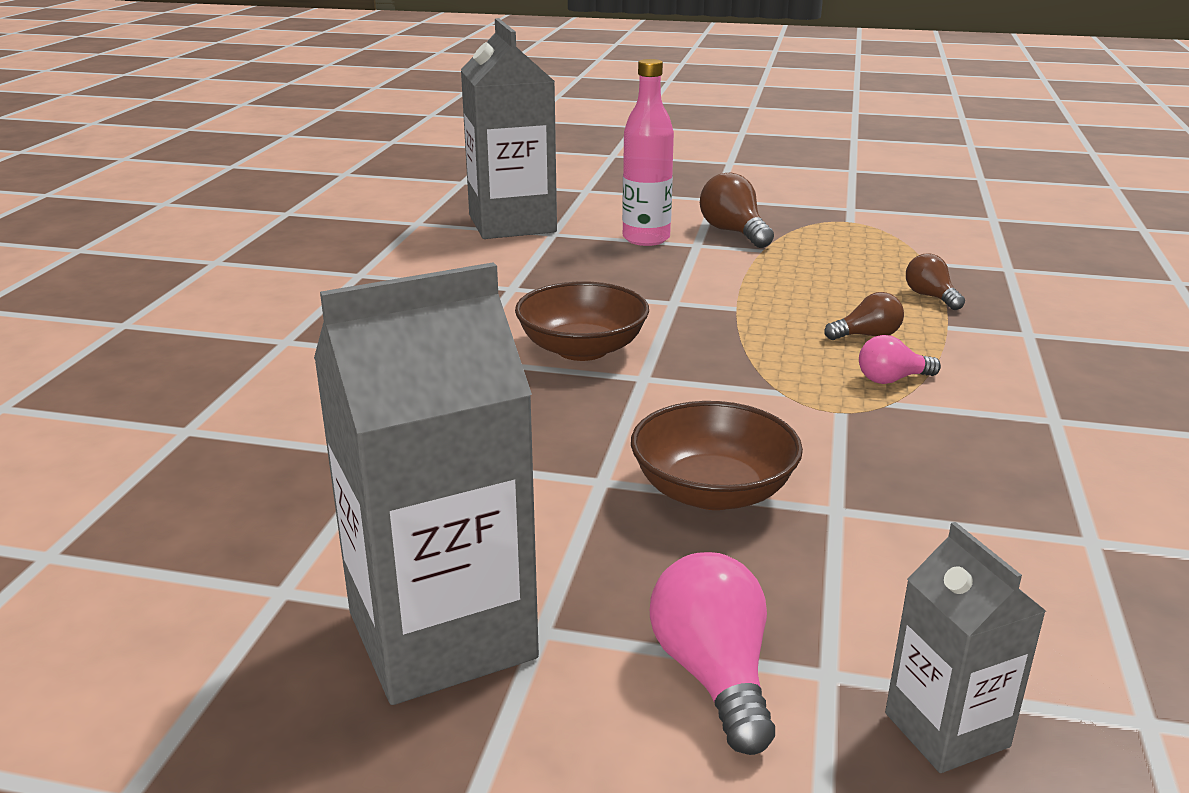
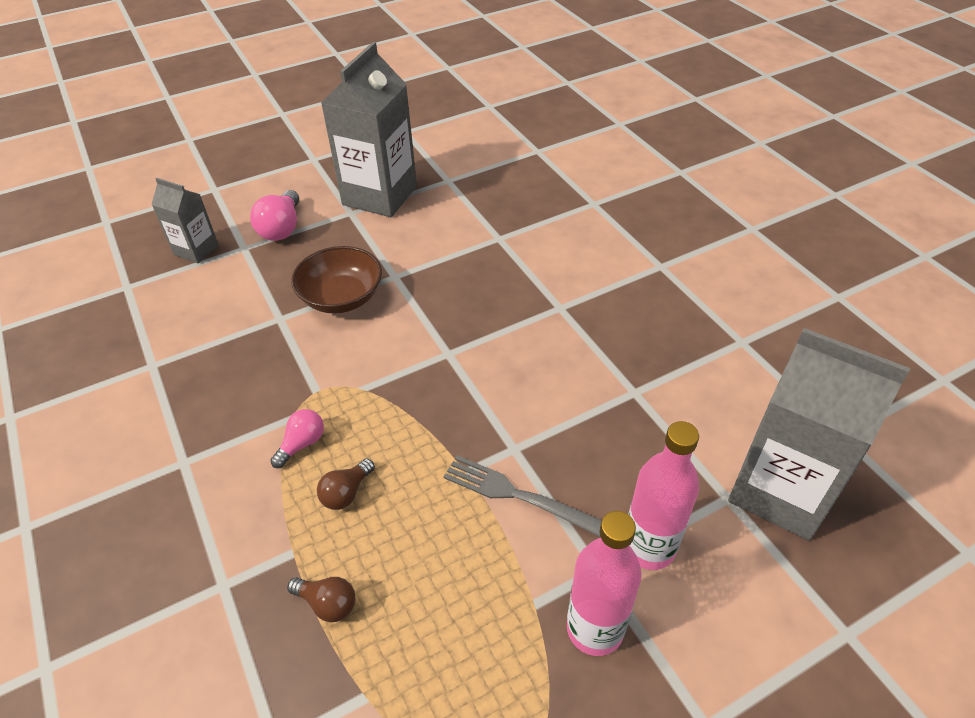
camera: 140 degrees right, 20 degrees up
(582, 349) = (508, 356): brown bowl -> none
(707, 283) = (519, 496): none -> grey fork
(713, 675) = (282, 228): pink light bulb -> pink light bulb turned 60 degrees clockwise
(734, 232) = (595, 629): brown light bulb -> pink bottle

